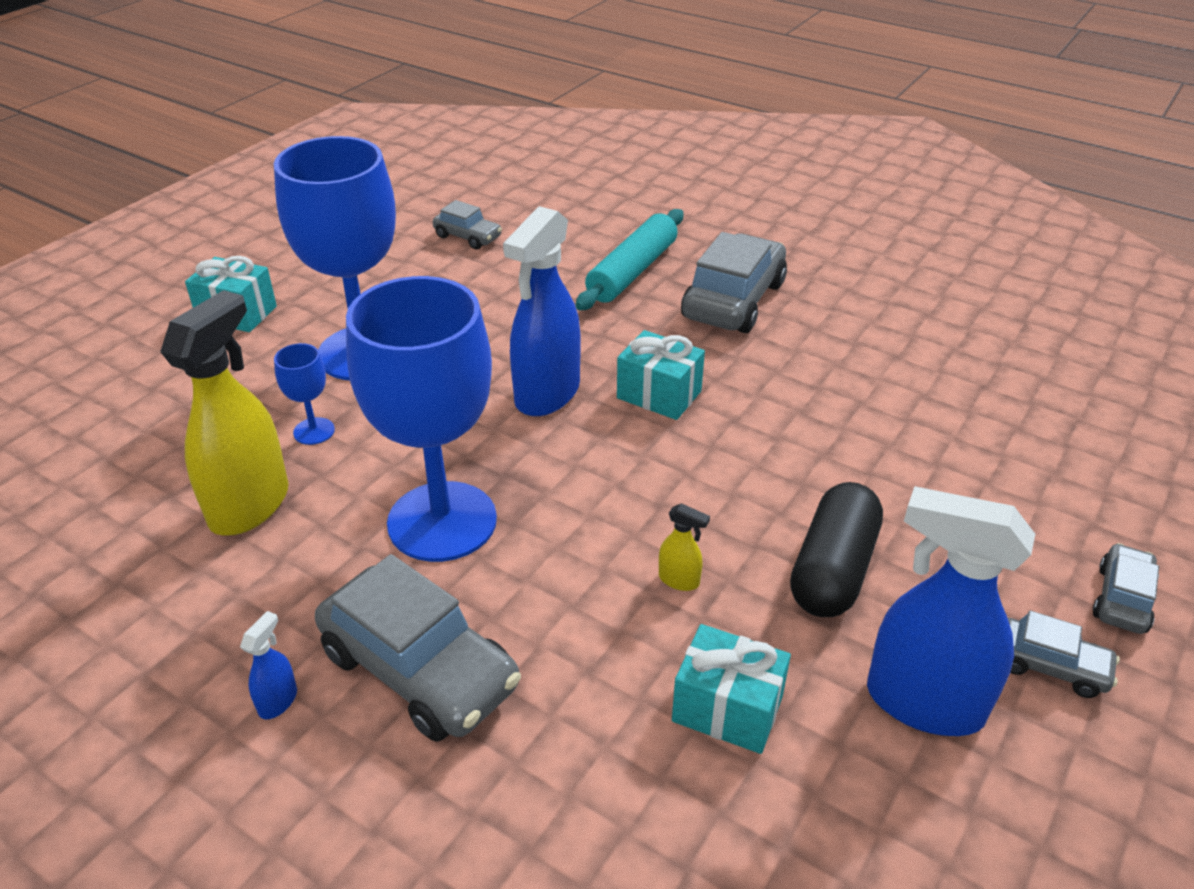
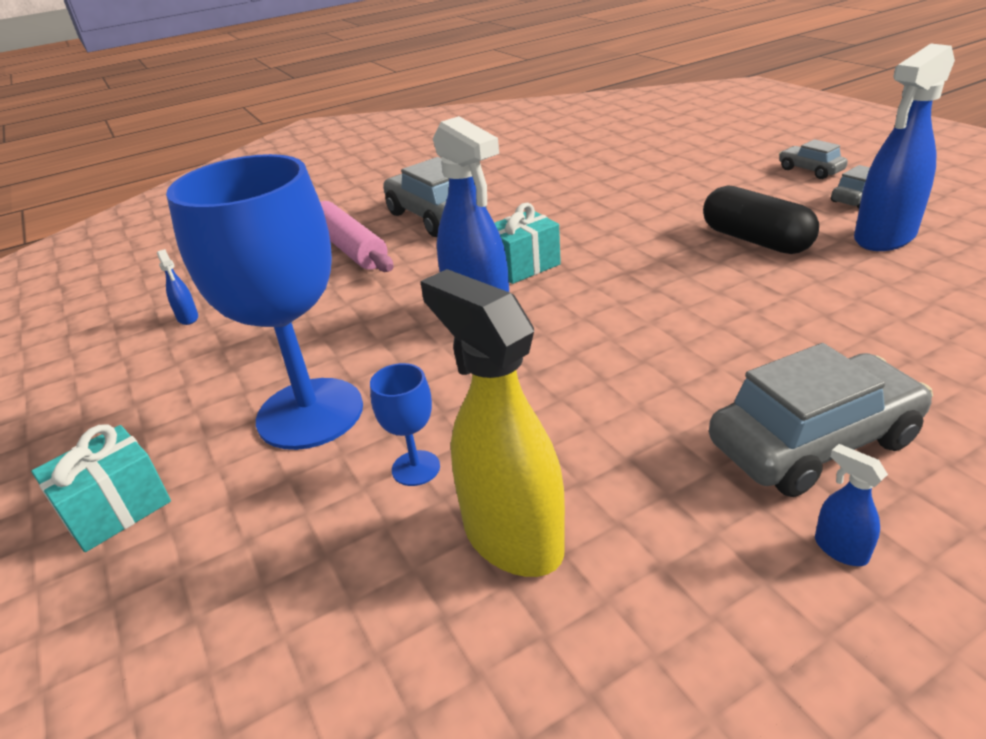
camera: 60 degrees left, 5 degrees down
(442, 521) = (617, 399): blue goblet -> none
(468, 237) = (188, 318): grey car -> blue spray bottle
(632, 271) = (350, 248): turquoise rolling pin -> pink rolling pin
(679, 580) = (744, 296): yellow spray bottle -> none
(727, 708) = (881, 302): turquoise gift -> none

